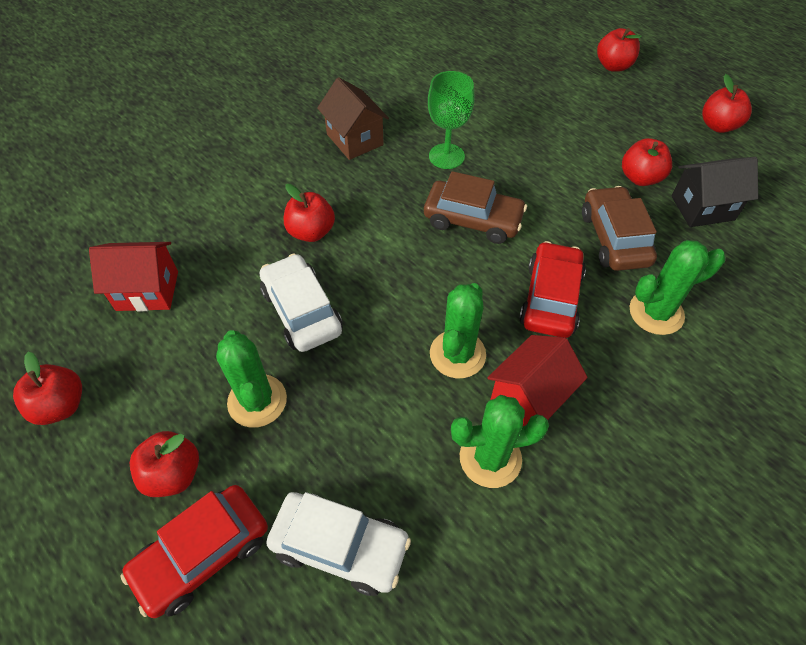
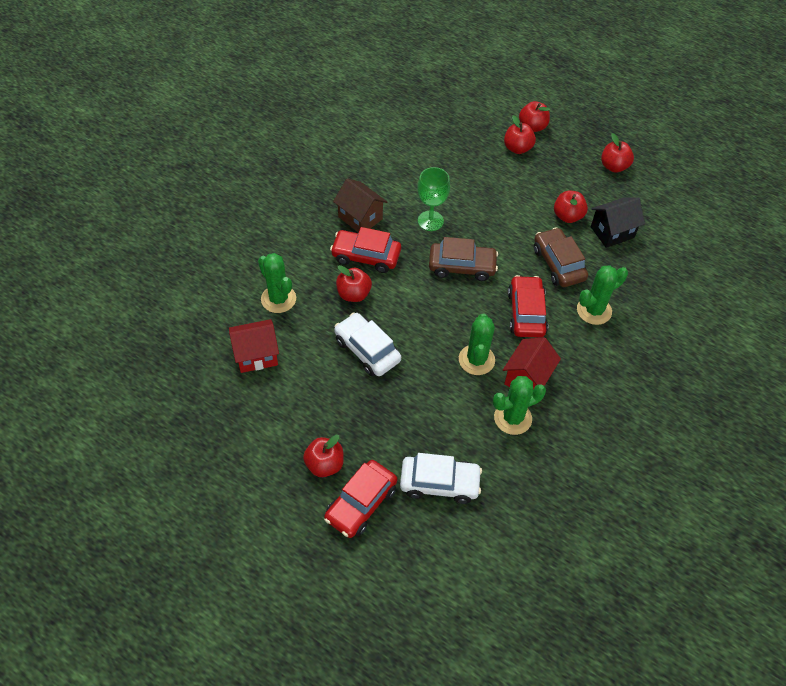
camera: 15 degrees left, 0 degrees up
(61, 406) = (233, 439): red apple -> red apple (517, 148)
(257, 401) = (359, 412): green cactus -> green cactus (278, 299)
(345, 187) = (366, 256): none -> red car

